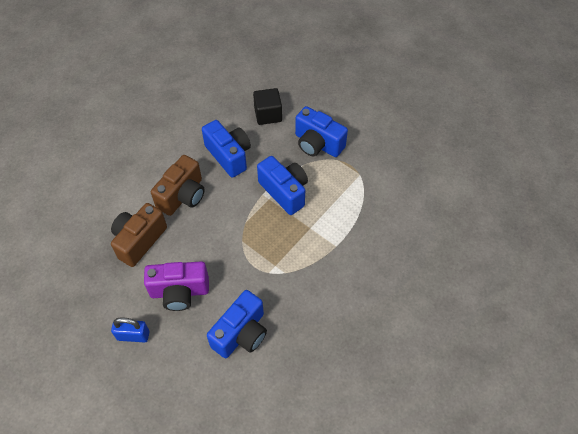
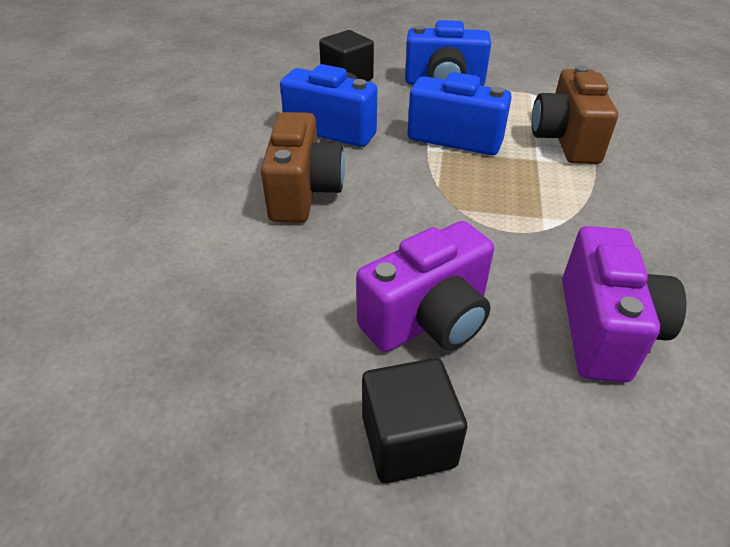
camera: 30 degrees left, 15 degrees down
(133, 335) = (408, 441): blue padlock -> black cube
(139, 240) = (277, 277): brown camera -> brown camera (565, 140)
(241, 333) = (604, 330): blue camera -> purple camera

